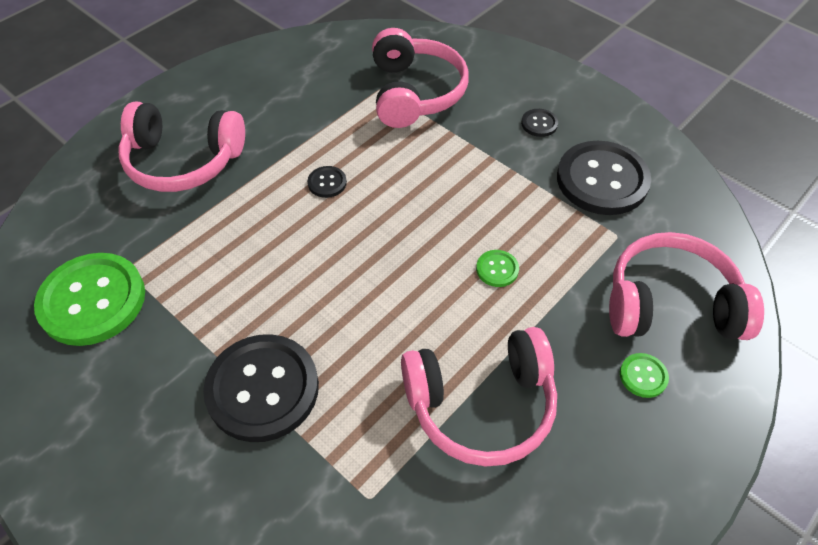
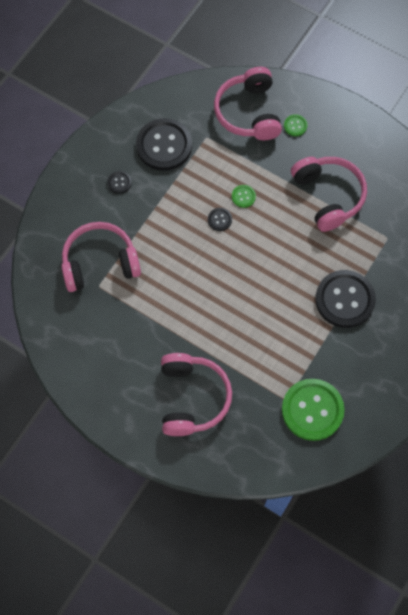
camera: 100 degrees left, 15 degrees up
(327, 183) = (195, 301): black button -> black button (219, 219)

